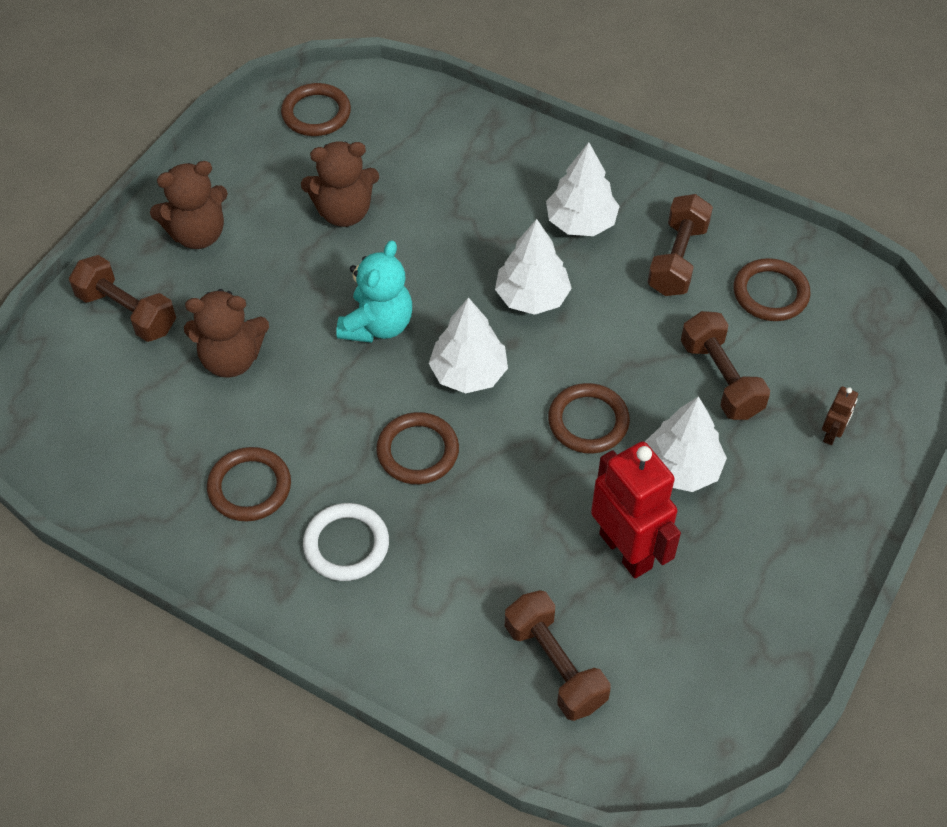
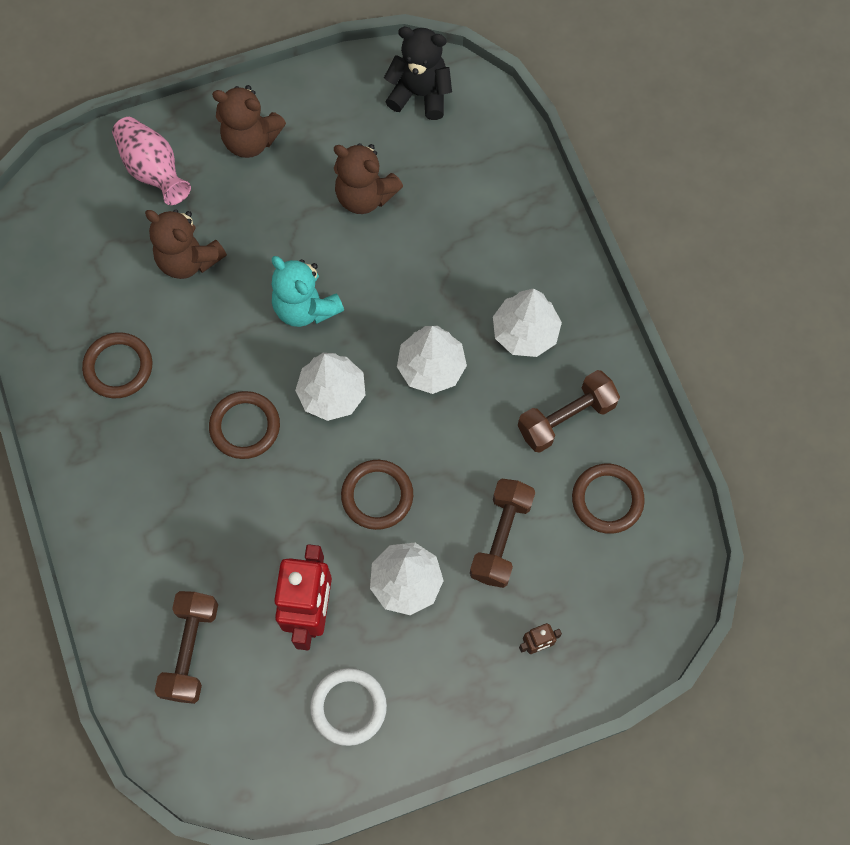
camera: 40 degrees right, 15 degrees up
(127, 312) = (153, 170): brown dumbbell -> pink vase
(316, 113) = (420, 94): brown ring -> black teddy bear
(346, 544) = (141, 458): white ring -> white ring (348, 707)
(377, 325) = (305, 307): turquoise teddy bear -> turquoise teddy bear turned 75 degrees clockwise

